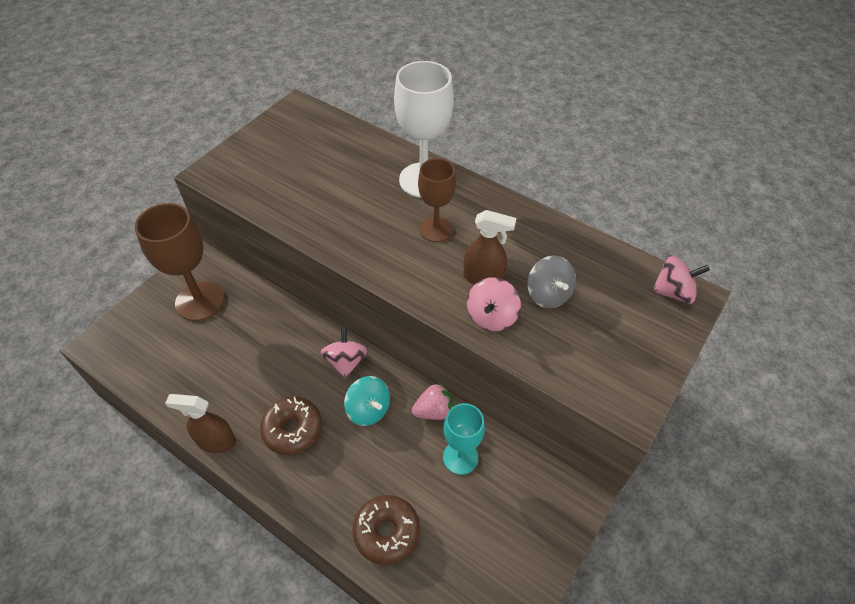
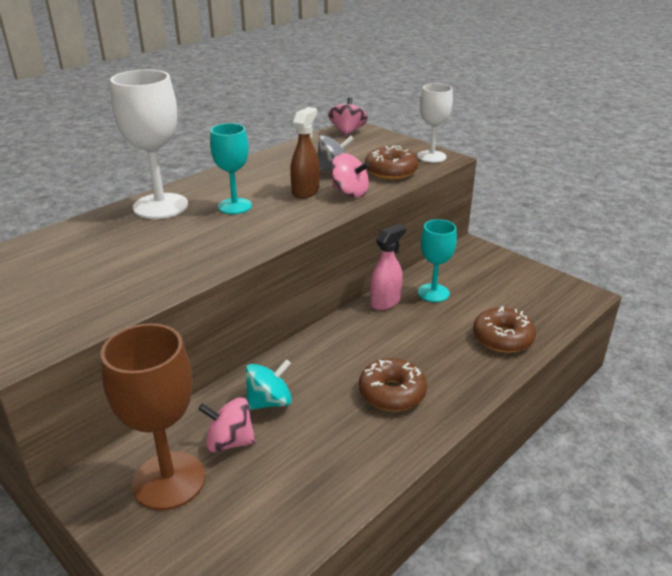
camera: 80 degrees left, 20 degrees down
(216, 441) = (398, 457): brown spray bottle -> none
(346, 362) = (315, 351): pink spinning top -> pink spinning top (229, 442)
(368, 410) = (377, 340): turquoise spinning top -> turquoise spinning top (269, 402)
(434, 411) = (385, 302): pink strawberry -> pink spray bottle
(436, 229) = (235, 206): brown goblet -> turquoise goblet
(562, 351) = (391, 171): none -> brown donut
(627, 393) = (431, 156): none -> white goblet

